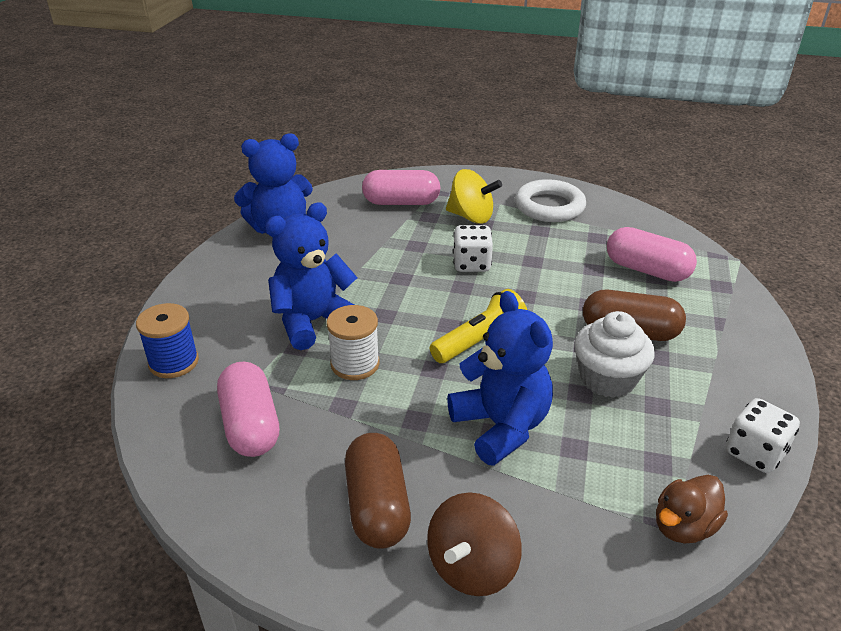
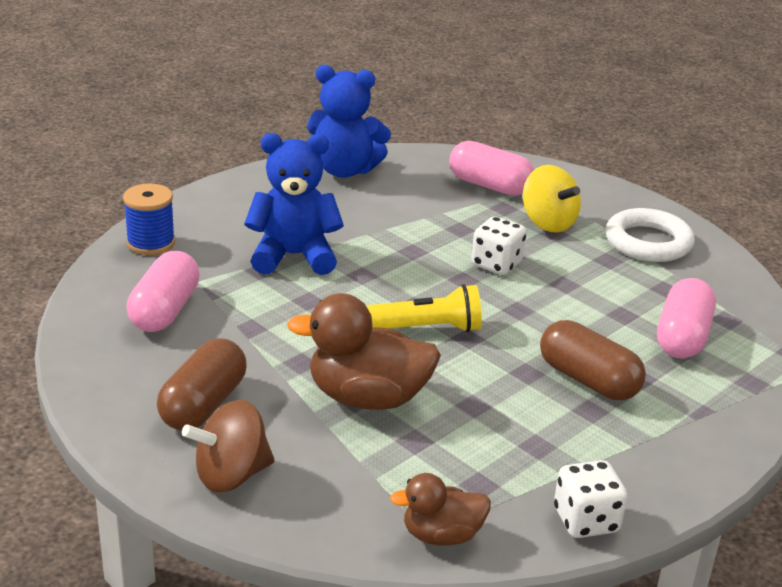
camera: 30 degrees right, 5 degrees down
(355, 364) = (294, 302): white spool -> none
(501, 426) = (367, 398): blue teddy bear -> brown duck
(607, 379) = (514, 406): white cupcake -> none
(647, 270) = (682, 337): pink capsule -> pink capsule turned 45 degrees clockwise

